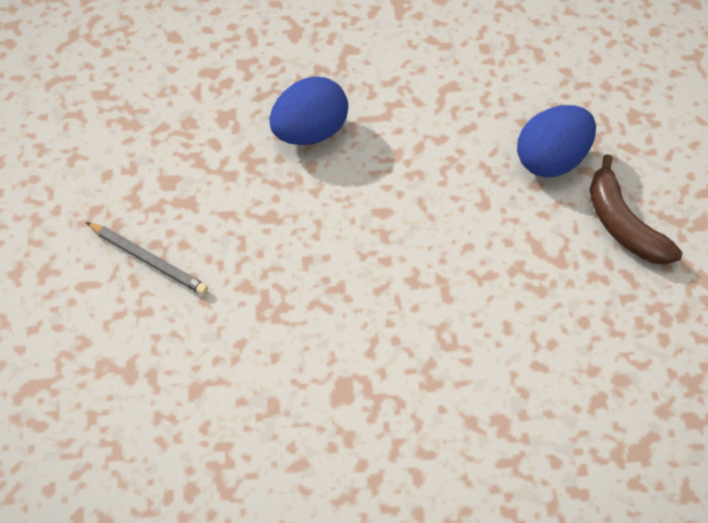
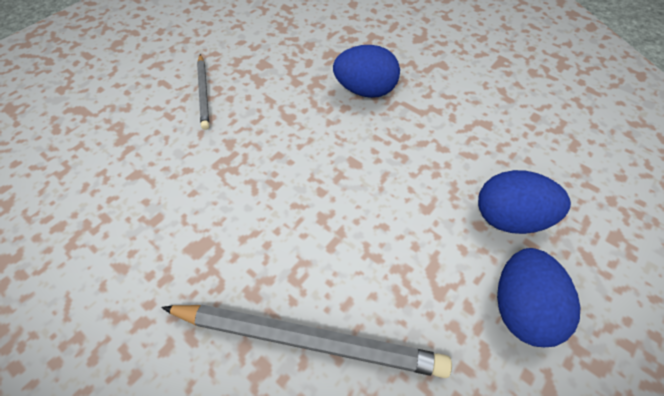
camera: 45 degrees right, 0 degrees up
(509, 375) = (307, 340): none -> grey pencil
(622, 225) = (521, 308): brown banana -> blue egg

